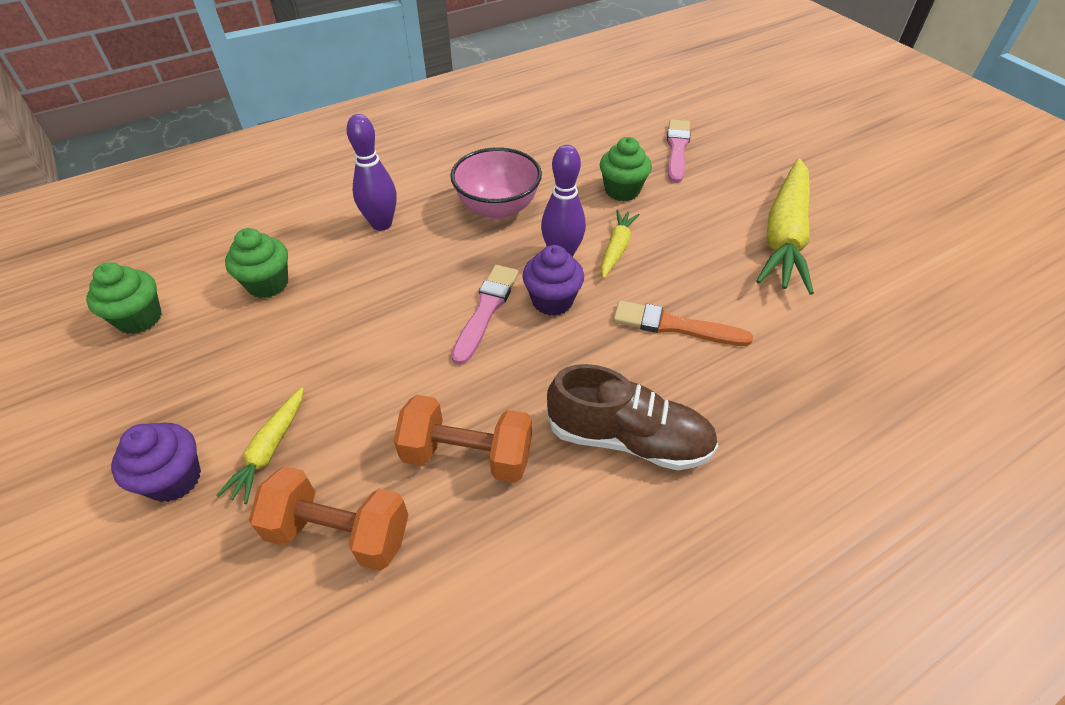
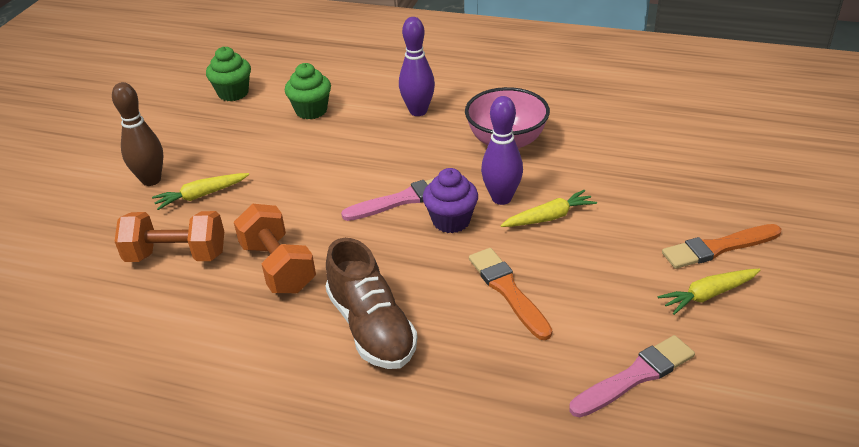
camera: 50 degrees right, 10 degrees down
(174, 479) = (151, 180): purple cupcake -> brown bowling pin
(339, 533) = (176, 255): orange dumbbell -> orange dumbbell turned 60 degrees counterclockwise
(622, 190) = (620, 182): green cupcake -> none
(677, 149) = (723, 178): pink brush -> pink brush (635, 376)
(743, 199) = (718, 248): none -> orange brush
(784, 236) = (708, 295): yellow carrot -> yellow carrot, size x0.49

